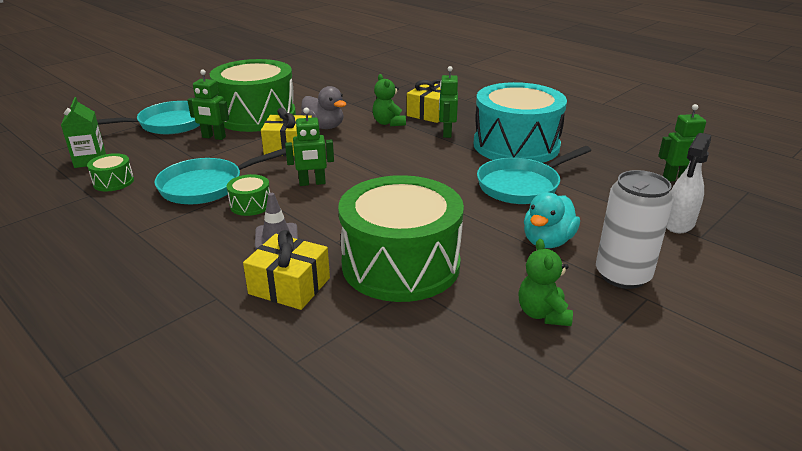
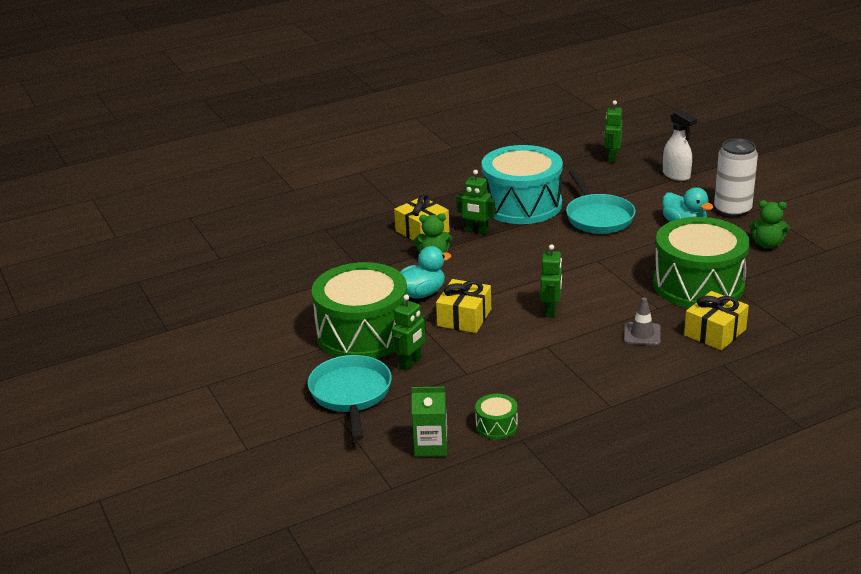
camera: 70 degrees left, 0 degrees up
(207, 186) = (532, 368): turquoise pan -> none
(250, 205) = (581, 344): green drum -> none
(324, 127) = (421, 293): grey duck -> turquoise duck

